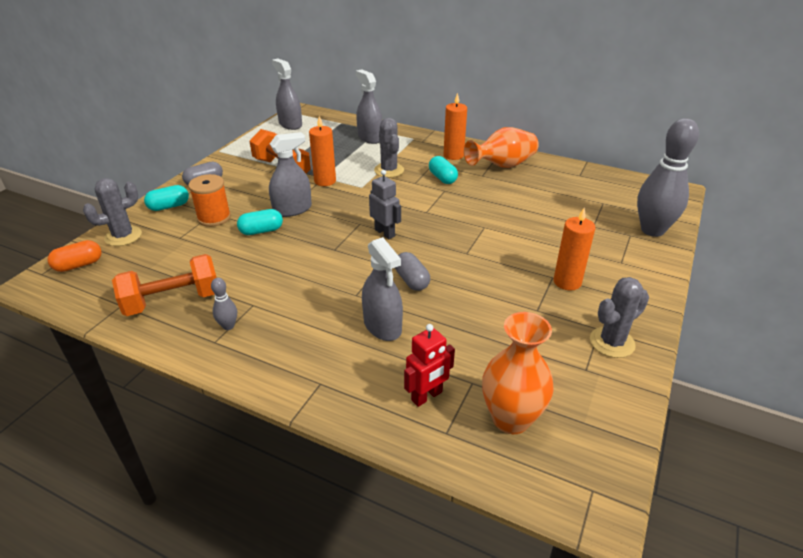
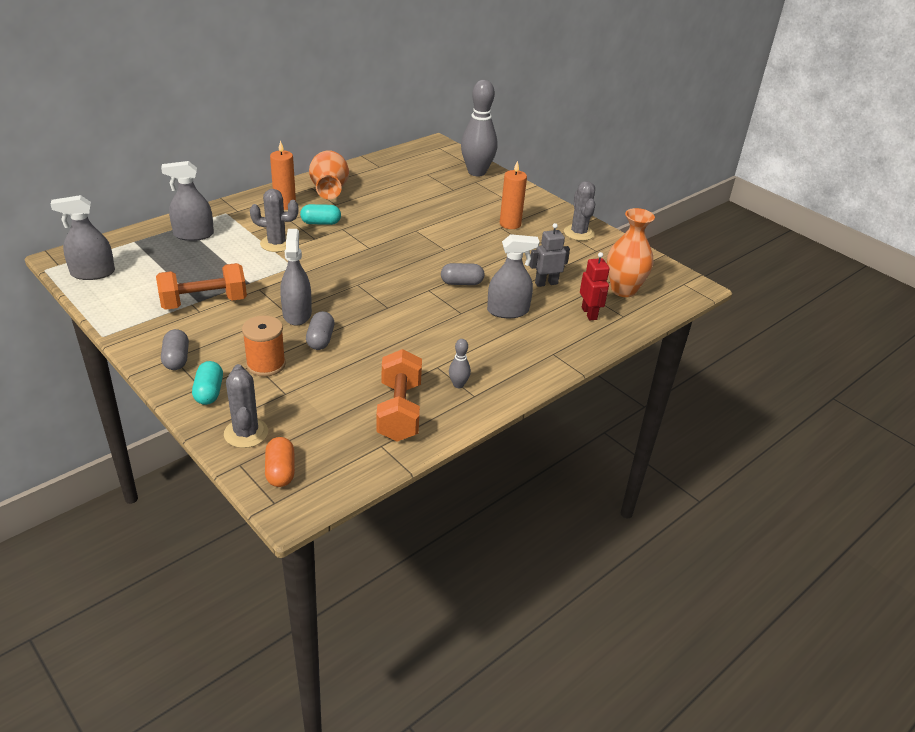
camera: 70 degrees left, 0 degrees up
(261, 231) = (320, 340): turquoise capsule -> grey capsule
(325, 181) = (259, 283): orange candle -> none
(385, 233) = (384, 276): grey robot -> grey robot (546, 283)

